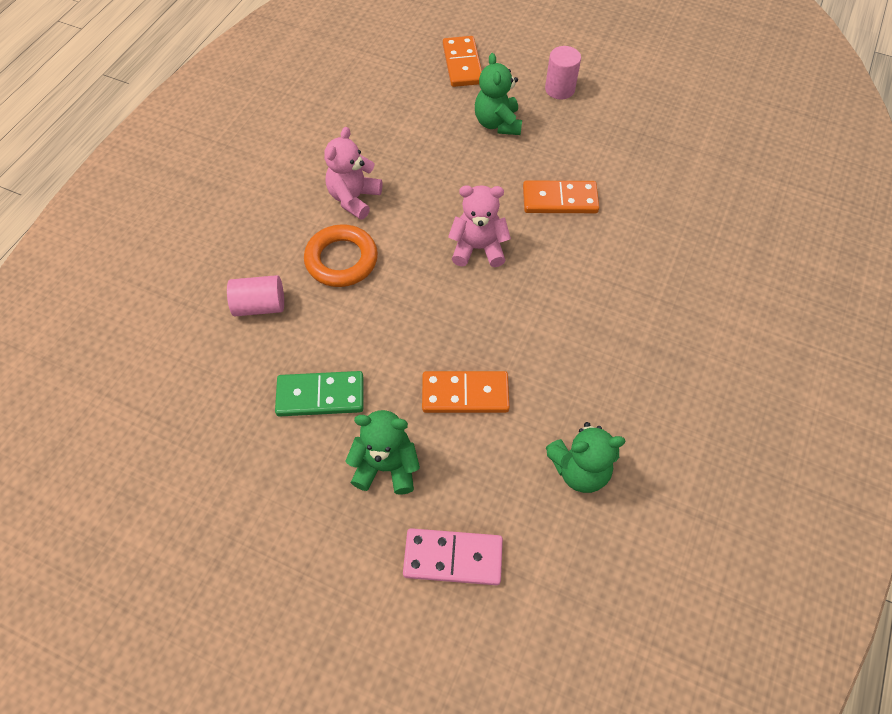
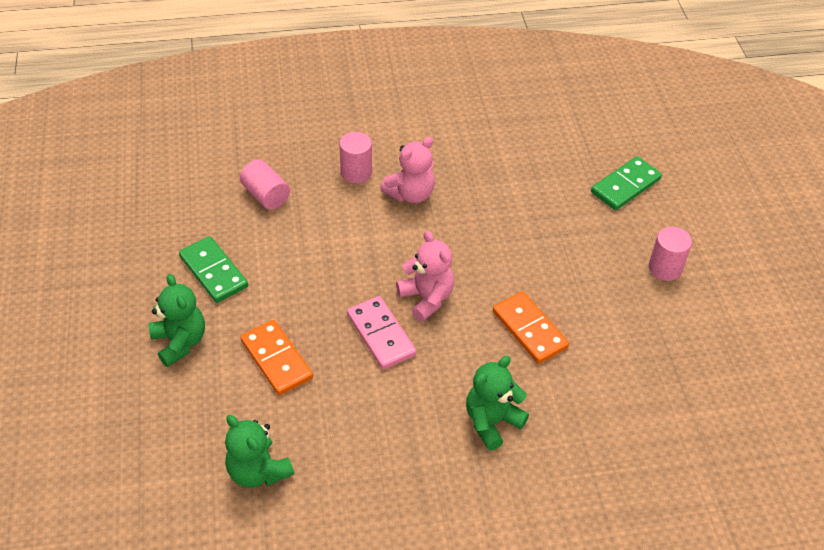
camera: 55 degrees right, 10 degrees down
(294, 223) = (356, 172): none -> pink cylinder
(341, 260) = (344, 218): orange ring -> none
(354, 198) = (410, 194): pink teddy bear -> pink teddy bear turned 150 degrees clockwise
(453, 557) = (130, 421): pink domino -> pink domino (381, 334)
(462, 64) = (625, 186): orange domino -> green domino
(497, 123) = (578, 244): green teddy bear -> green teddy bear (492, 421)

